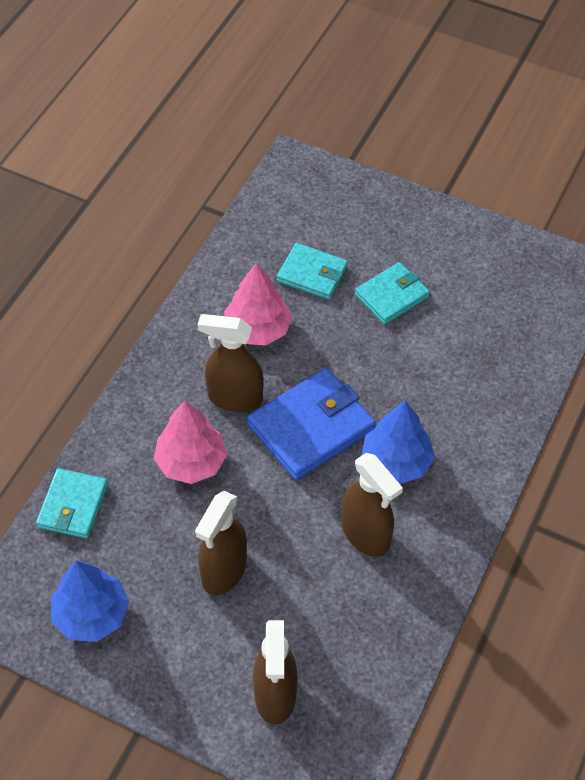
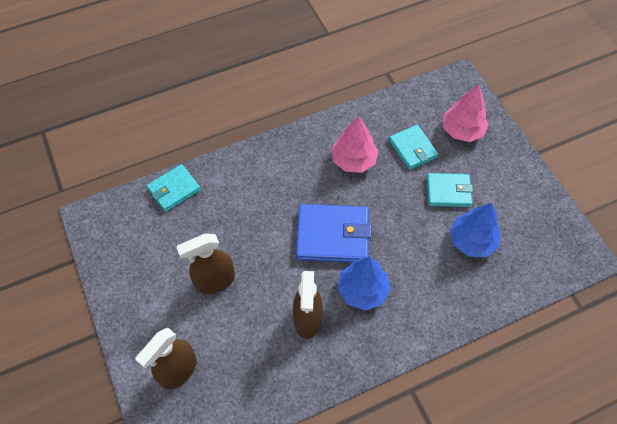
camera: 40 degrees right, 5 degrees up
(91, 614) = (131, 253): blue tree -> blue tree (472, 241)
(191, 462) = (252, 209): pink tree -> pink tree (462, 130)
(234, 398) = (306, 190): brown spray bottle -> none

